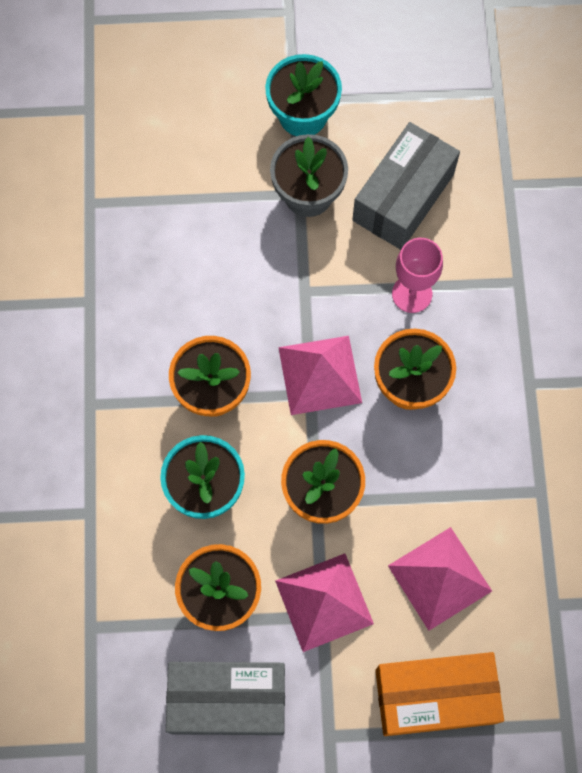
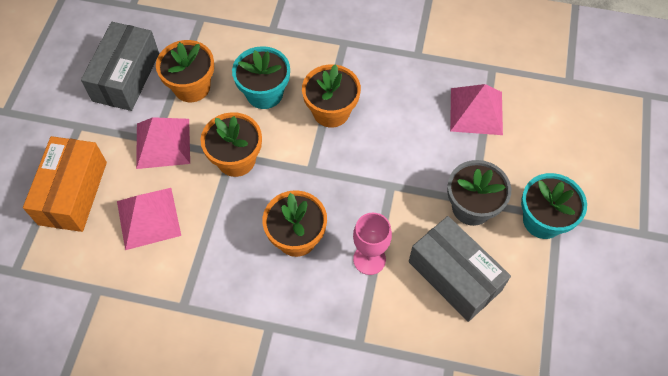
camera: 105 degrees right, 10 degrees down
(320, 375) = (323, 179): pink pyramid -> pink pyramid (476, 111)

